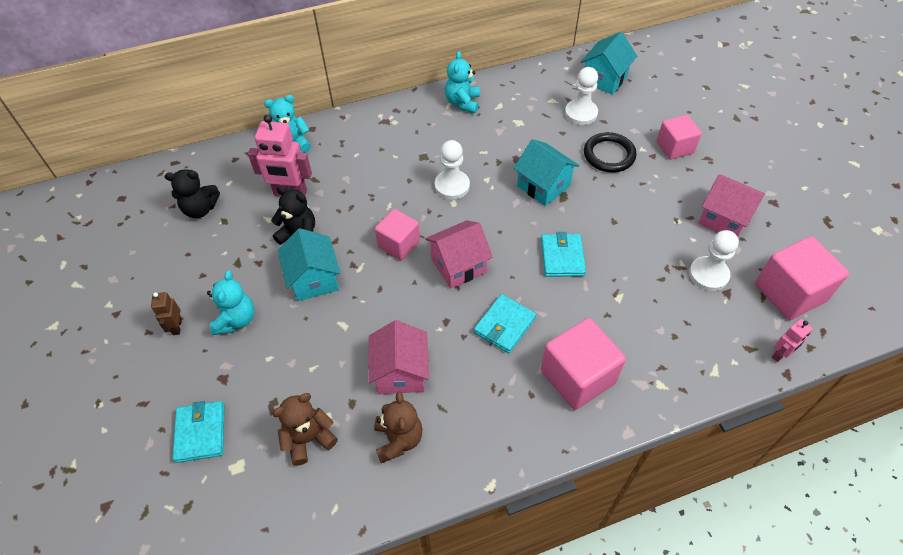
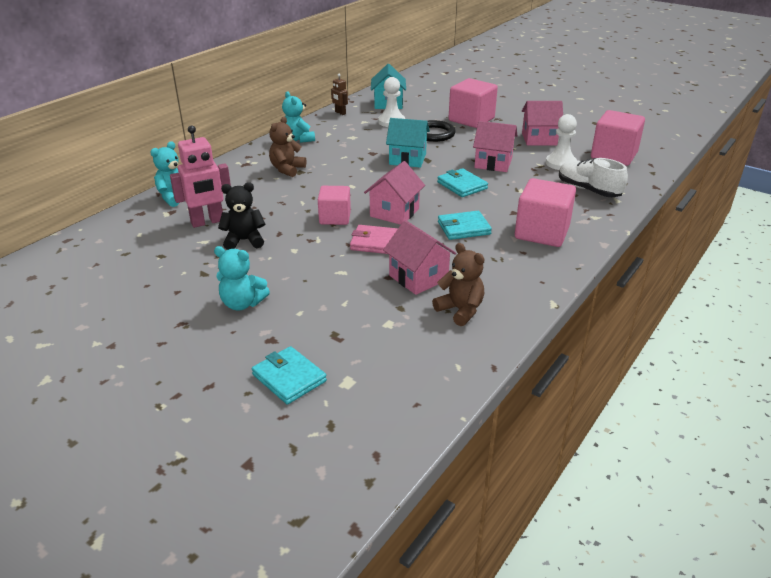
camera: 35 degrees left, 20 degrees down
(176, 327) = (188, 329): brown robot -> brown robot (340, 113)
(200, 209) = (128, 256): black teddy bear -> none
(236, 320) = (242, 303): turquoise teddy bear -> turquoise teddy bear turned 135 degrees clockwise
(308, 439) = (389, 340): brown teddy bear -> brown teddy bear (287, 169)
(314, 279) = (286, 258): turquoise house -> none
(405, 301) = (376, 242): none -> pink wallet
(452, 186) = (340, 178): white pawn -> none
(504, 325) = (464, 228): turquoise wallet -> turquoise wallet turned 75 degrees clockwise
(629, 236) = (493, 163): none -> pink house
(674, 147) = (471, 119): pink cube -> pink cube, size x1.55
(696, 337) = (588, 190): none -> white shoe
(780, 354) = (642, 180): pink robot -> none

